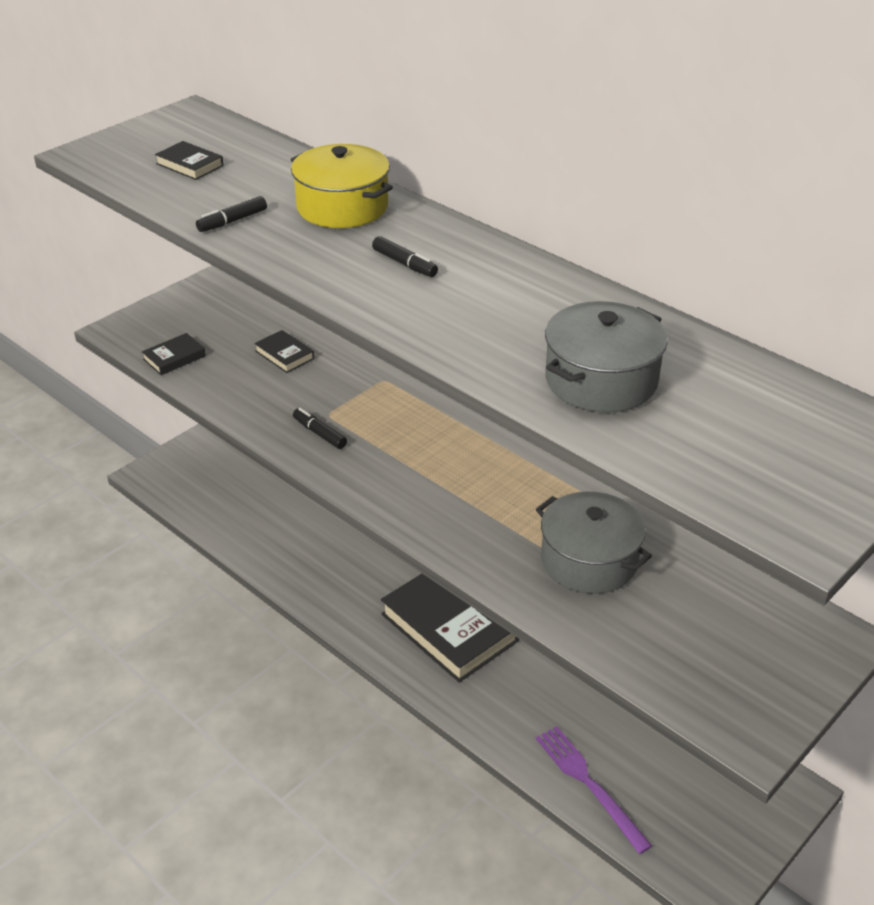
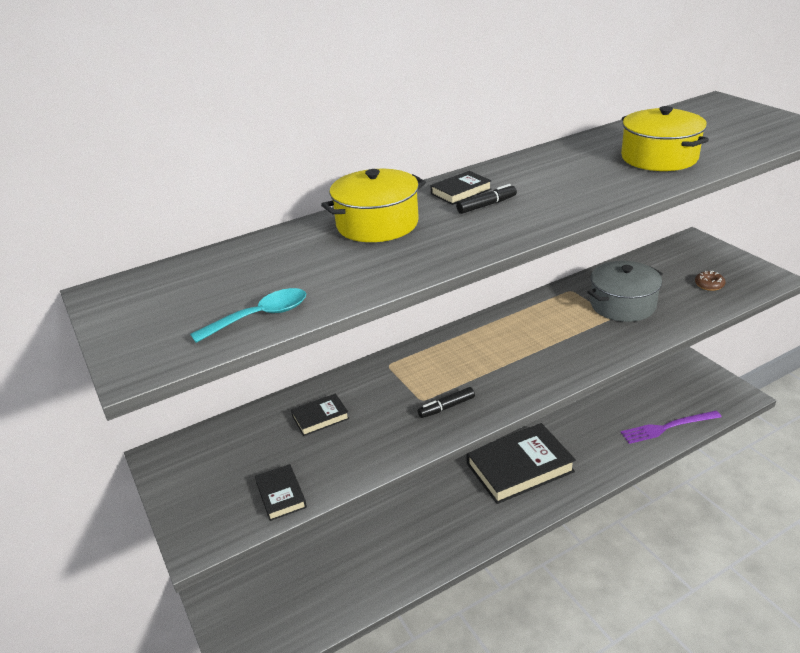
camera: 70 degrees left, 5 degrees down
(154, 184) = (260, 317): none -> turquoise spoon
(190, 165) = (232, 295): black book -> black book (461, 191)
(232, 221) = (370, 275): black marker -> none
(601, 380) = (659, 157): grey pot -> yellow pot
(690, 656) = (709, 285): none -> brown donut

